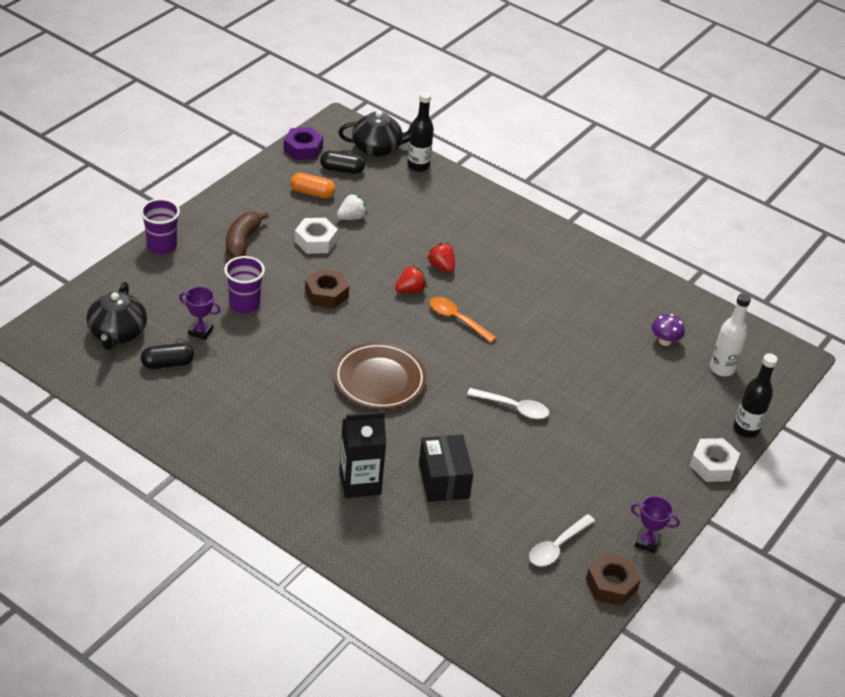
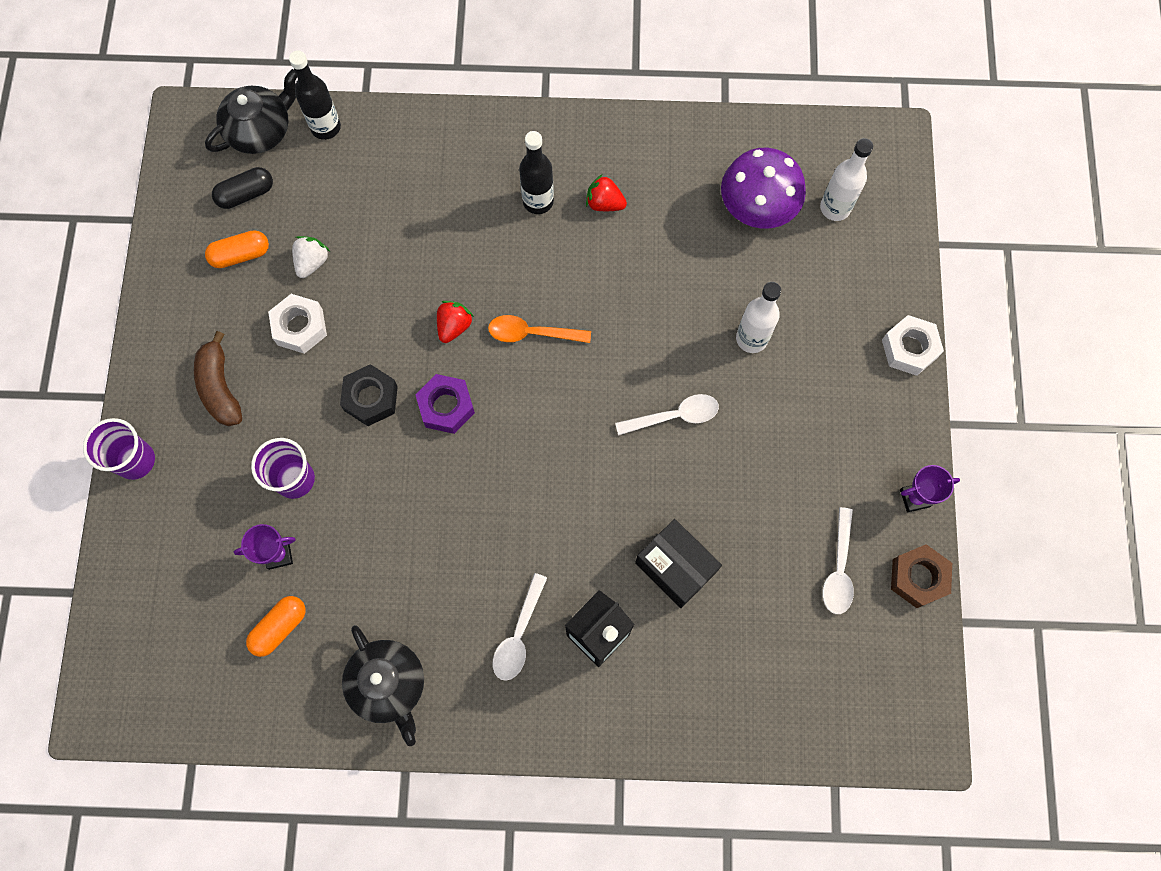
camera: 30 degrees left, 30 degrees up
(117, 333) = (191, 626): black teapot -> black teapot (389, 684)
(167, 363) = (280, 627): black capsule -> orange capsule
(303, 149) = (177, 192): purple nut -> purple nut (446, 407)
(309, 452) = (519, 634): none -> white spoon
(326, 294) = (371, 398): brown nut -> black nut
(379, 380) = (516, 480): brown plate -> none
(441, 267) = (462, 267): red strawberry -> red strawberry (604, 203)
(602, 400) = (751, 339): none -> white bottle
(664, 341) = (756, 209): purple mushroom -> purple mushroom, size x1.98
(746, 429) = (909, 276): black bottle -> black bottle (538, 201)

